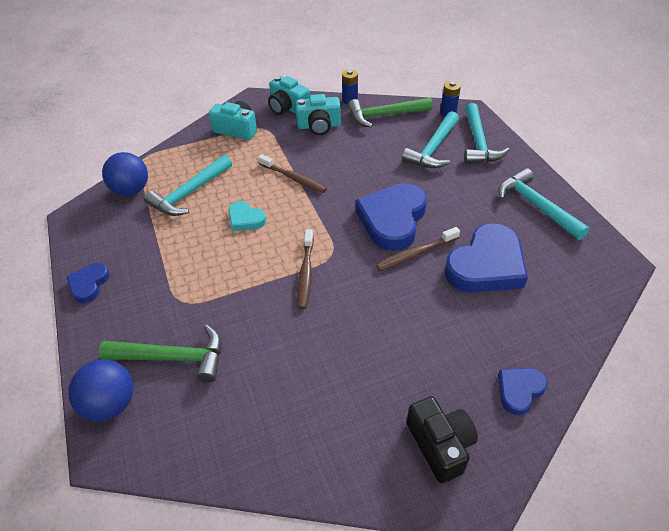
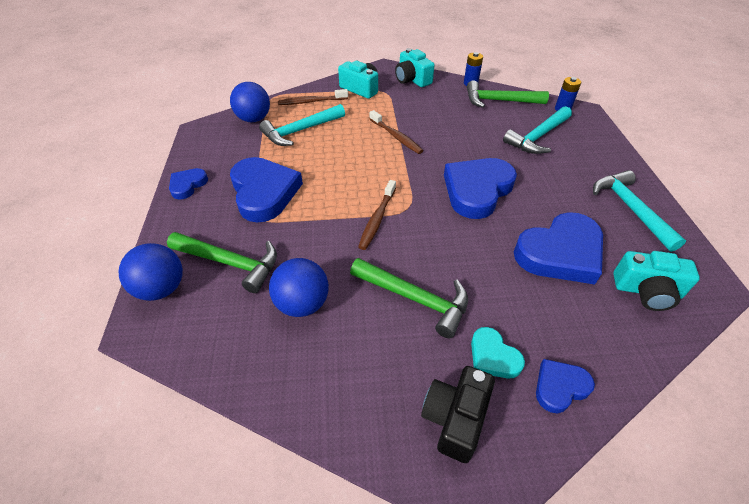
camera: 15 degrees right, 0 degrees up
(177, 272) = (264, 192): none -> blue heart
(245, 219) = (340, 161): turquoise heart -> turquoise heart (493, 356)
(263, 379) = (302, 304): none -> blue ball
(319, 126) = (435, 99): turquoise camera -> turquoise camera (646, 291)
(369, 345) = (415, 299): none -> green hammer
(416, 253) = (490, 225): brown toothbrush -> brown toothbrush (311, 102)
(440, 445) = (455, 418): black camera -> black camera turned 150 degrees counterclockwise
(478, 142) = (585, 140): turquoise hammer -> none

